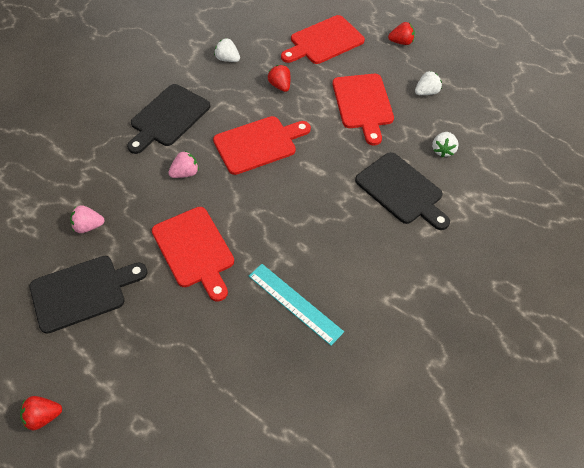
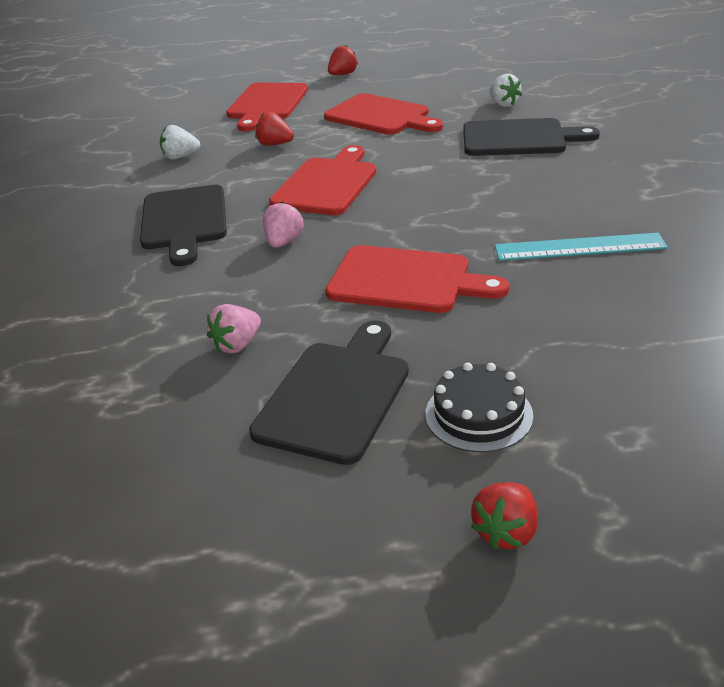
camera: 40 degrees left, 20 degrees down
(111, 355) = (478, 414): none -> black cake
(426, 92) = (422, 86): white strawberry -> none

